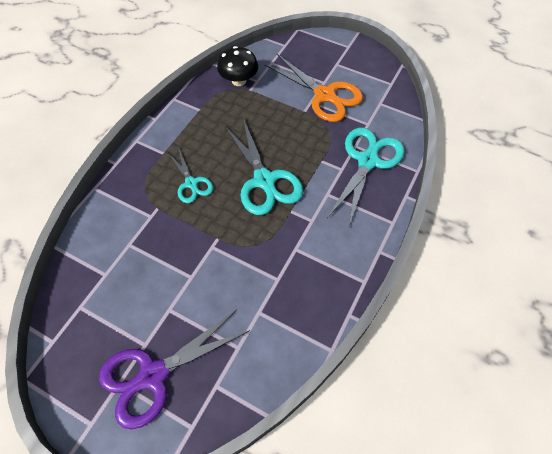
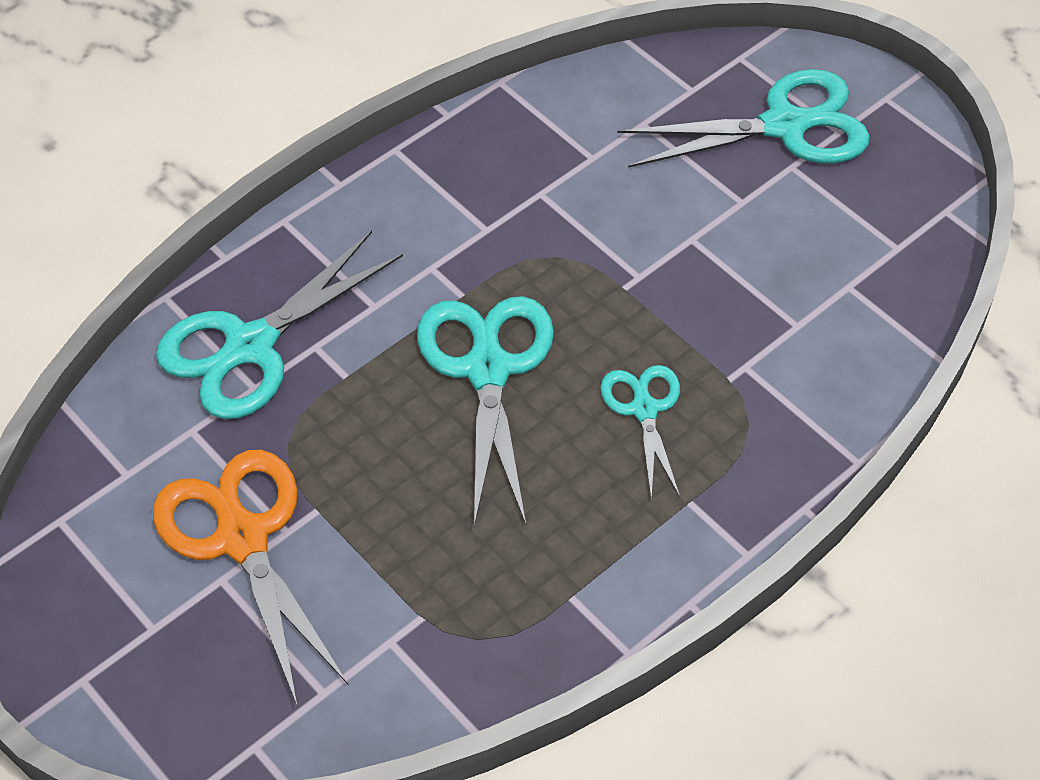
camera: 160 degrees left, 5 degrees down
(153, 375) = (784, 126): purple scissors -> turquoise scissors
(239, 80) = (437, 657): black mushroom -> none

